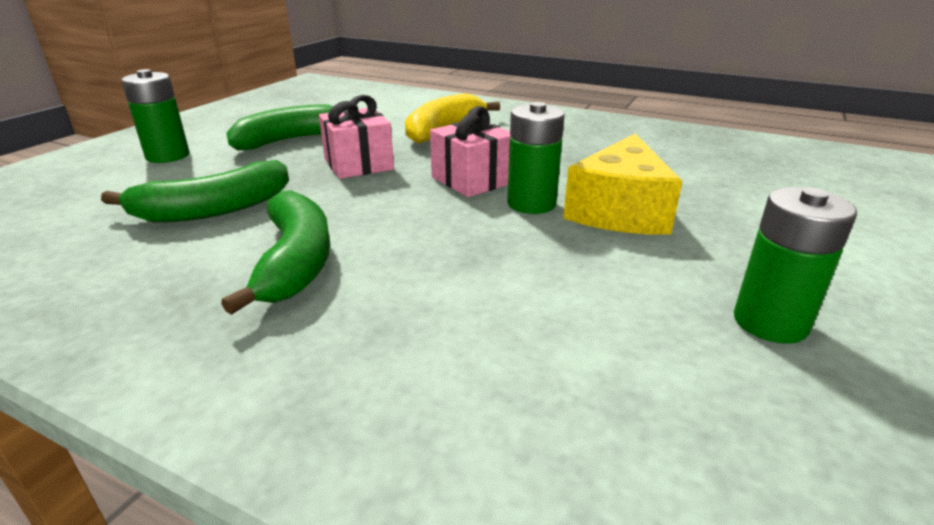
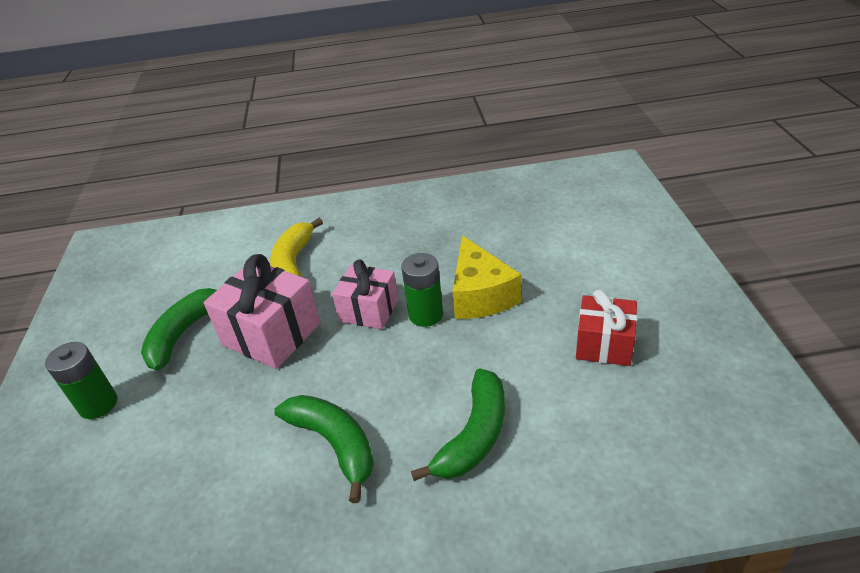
camera: 30 degrees left, 10 degrees up
(213, 210) = (220, 435): green banana -> green banana (474, 435)
(358, 164) = (271, 334): pink gift -> pink gift, size x1.52
(770, 322) = (604, 344): green battery -> red gift

